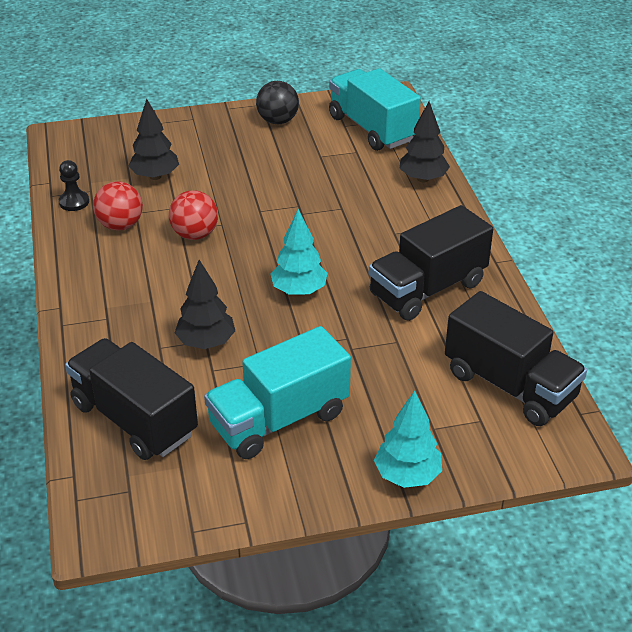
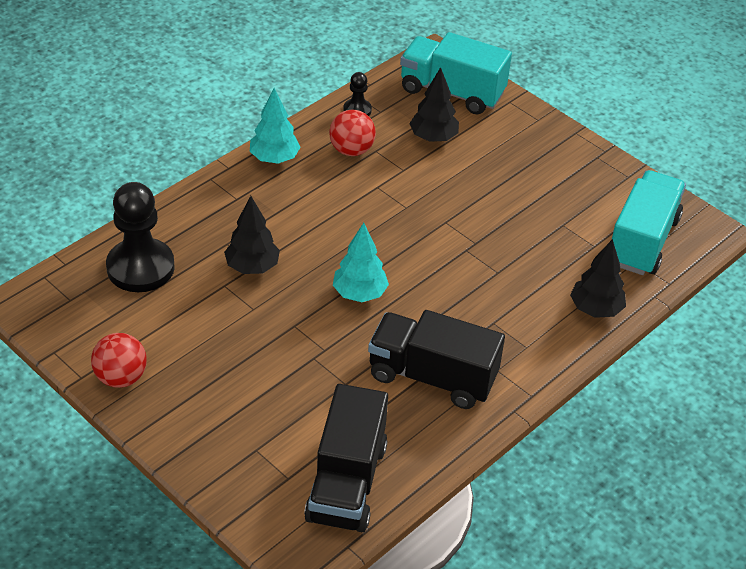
camera: 55 degrees right, 5 degrees up
(134, 419) = (140, 267): black truck -> black pawn
(195, 234) = (377, 198): red ball -> red ball (121, 377)
(278, 121) = (589, 173): black ball -> none
(279, 419) = (198, 349): turquoise truck -> turquoise truck (452, 92)
(407, 475) = (190, 453): turquoise tree -> turquoise tree (274, 158)

